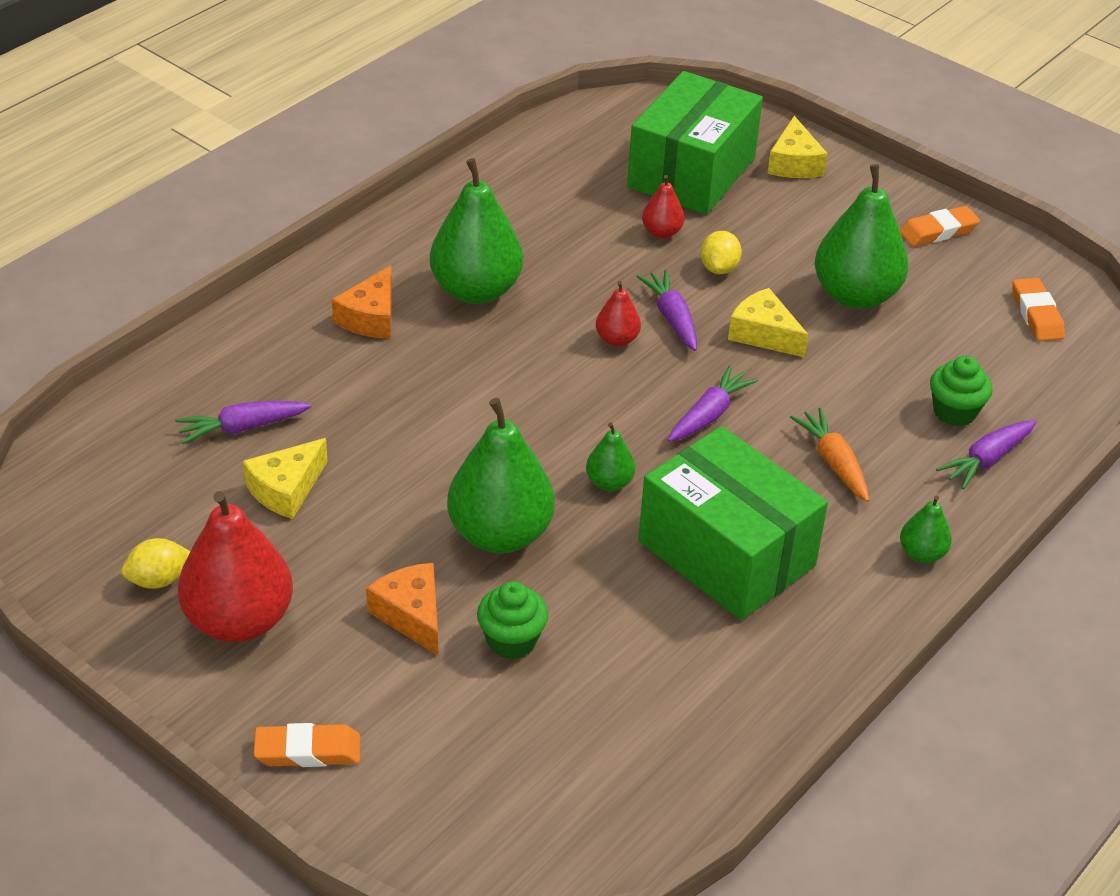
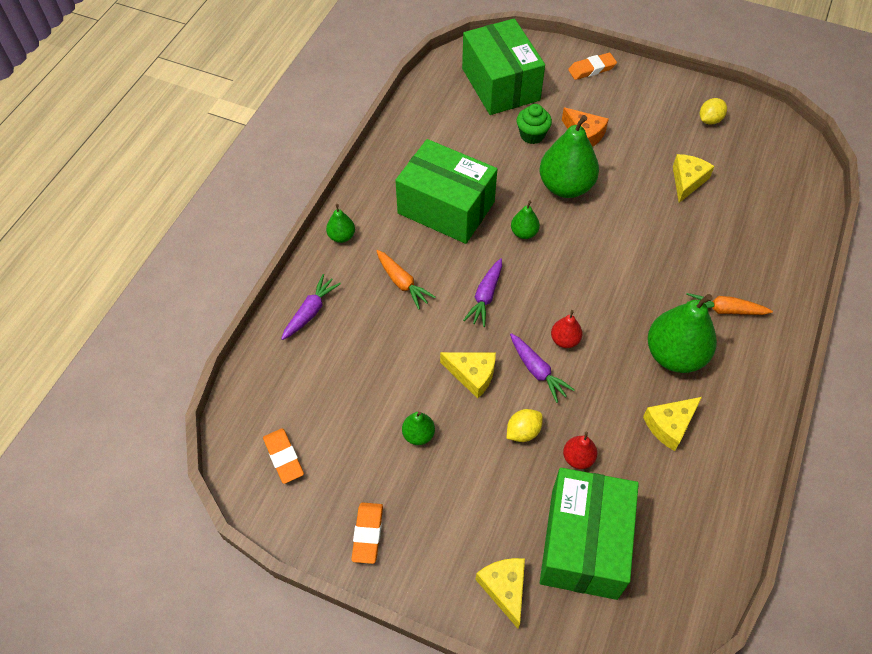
camera: 165 degrees right, 15 degrees up
(239, 621) = (659, 112): red pear -> none
(242, 428) = (737, 210): purple carrot -> none
(371, 317) = (724, 310): orange cheese -> orange carrot
(521, 769) = (500, 84): none -> green box
(531, 233) = (670, 425): none -> yellow cheese
(719, 268) = (523, 432): yellow lemon -> yellow lemon turned 60 degrees clockwise
(855, 295) = (418, 435): green pear -> green pear, size x0.48
(938, 231) = (368, 534): orange eraser -> orange eraser turned 45 degrees counterclockwise
(954, 412) = (334, 344): green cupcake -> none

